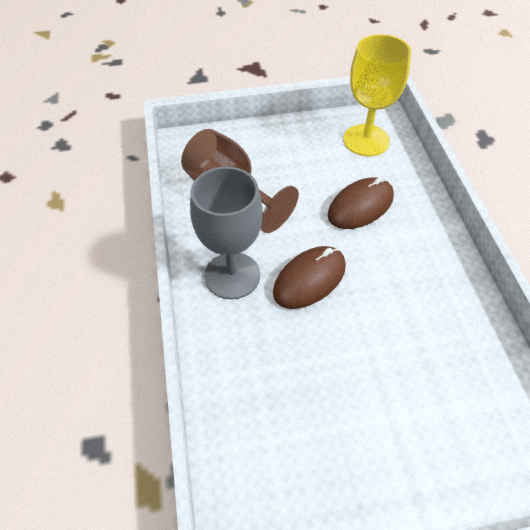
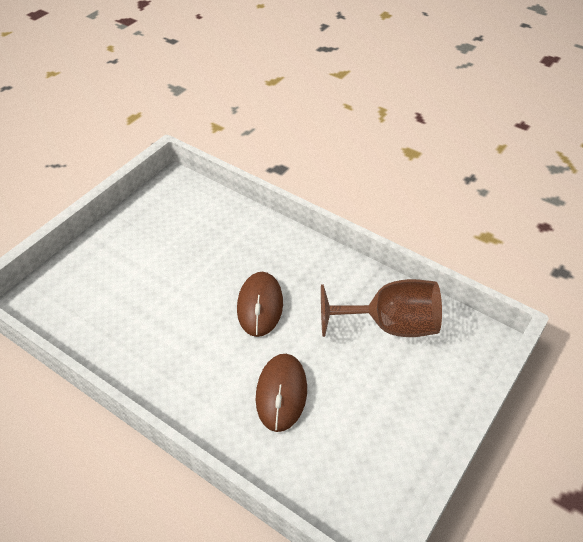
camera: 135 degrees right, 5 degrees down
(232, 275) = (311, 272): grey goblet -> none
(366, 140) = (348, 478): yellow goblet -> none

